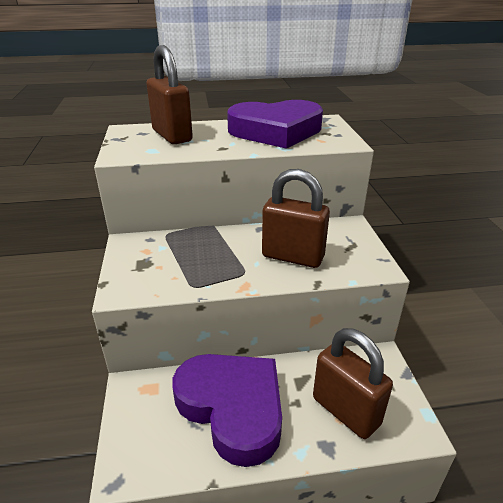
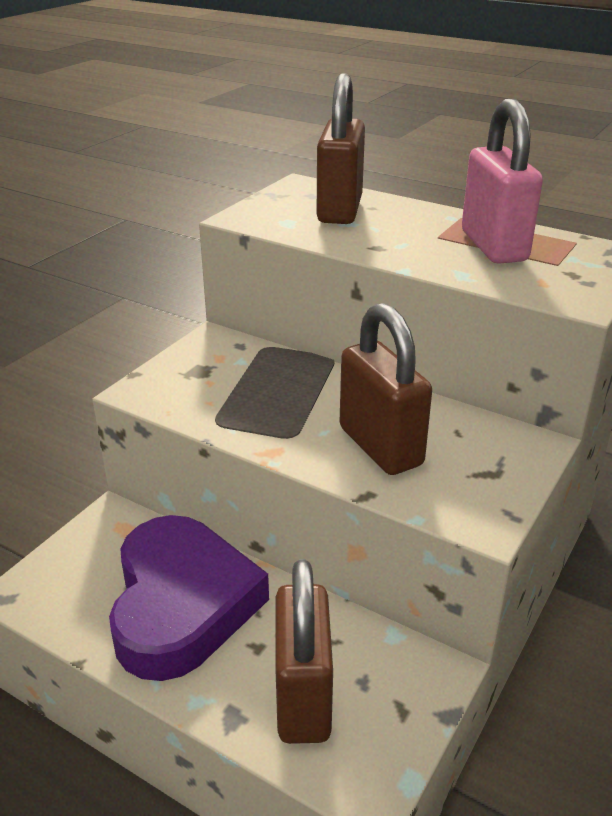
camera: 40 degrees right, 0 degrees up
(276, 131) = (493, 246): purple heart -> pink padlock

